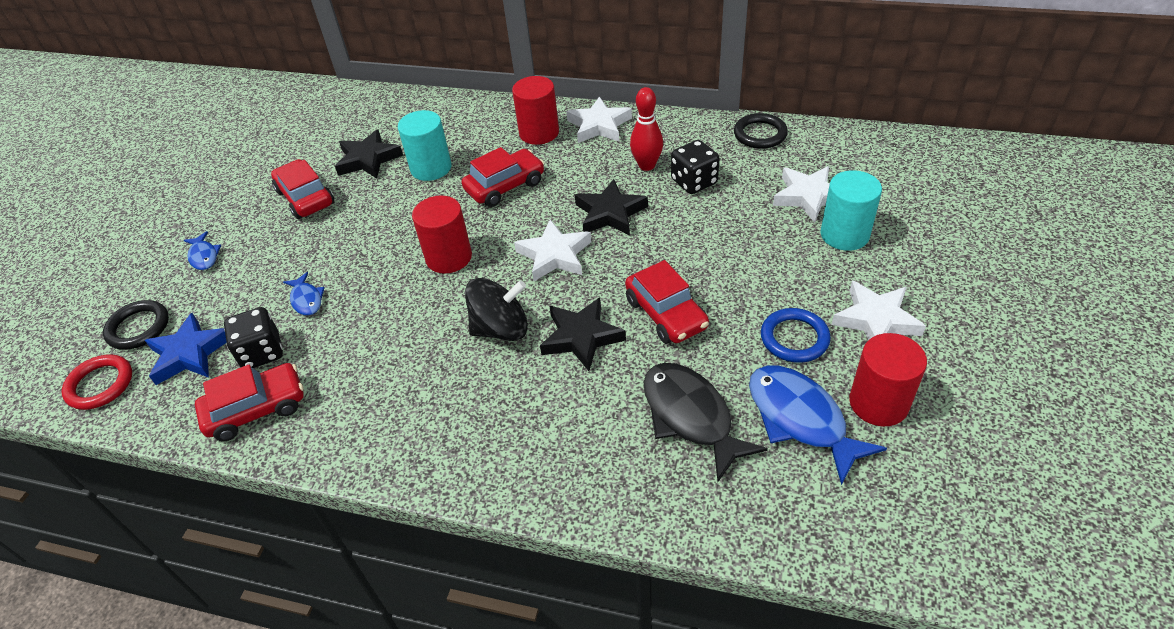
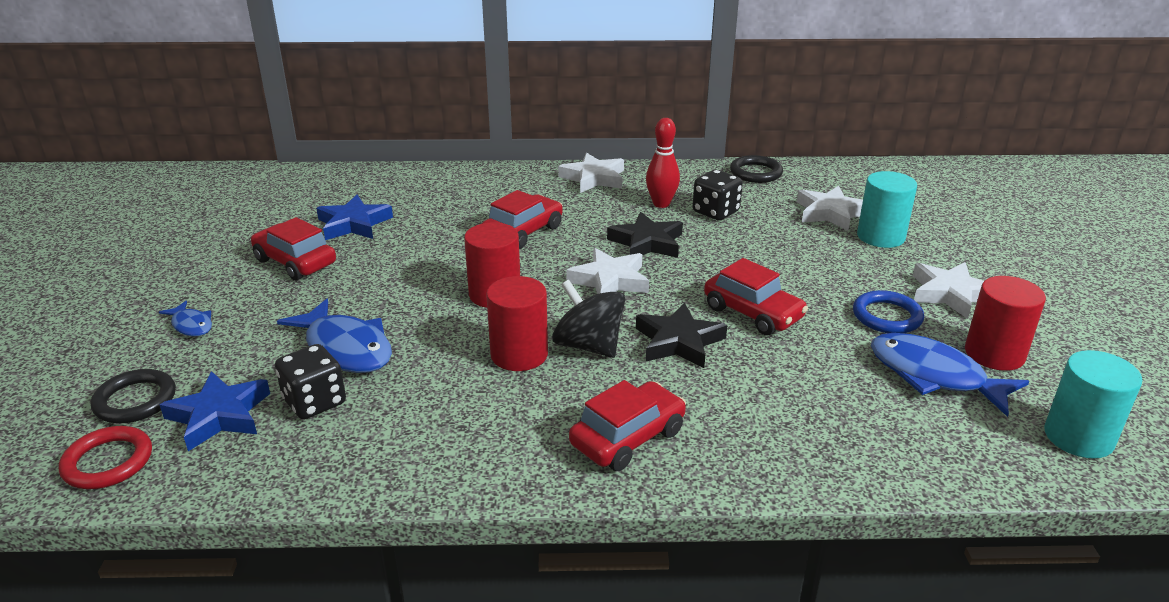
camera: 20 degrees left, 15 degrees down
(256, 409) = (337, 454): red car -> red car (628, 438)
(306, 299) = (346, 348): blue fish -> blue fish, size x1.96
(368, 159) = (354, 224): black star -> blue star
(431, 168) = (431, 225): turquoise cylinder -> turquoise cylinder (1078, 437)
(501, 329) = (588, 346): black spinning top -> black spinning top turned 105 degrees counterclockwise
(539, 133) = (534, 188): red cylinder -> red cylinder (519, 354)
(691, 417) = (829, 389): black fish -> none

